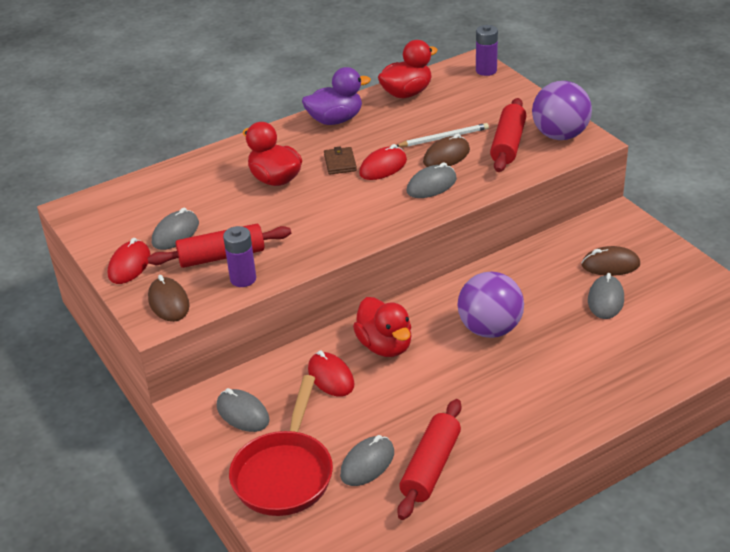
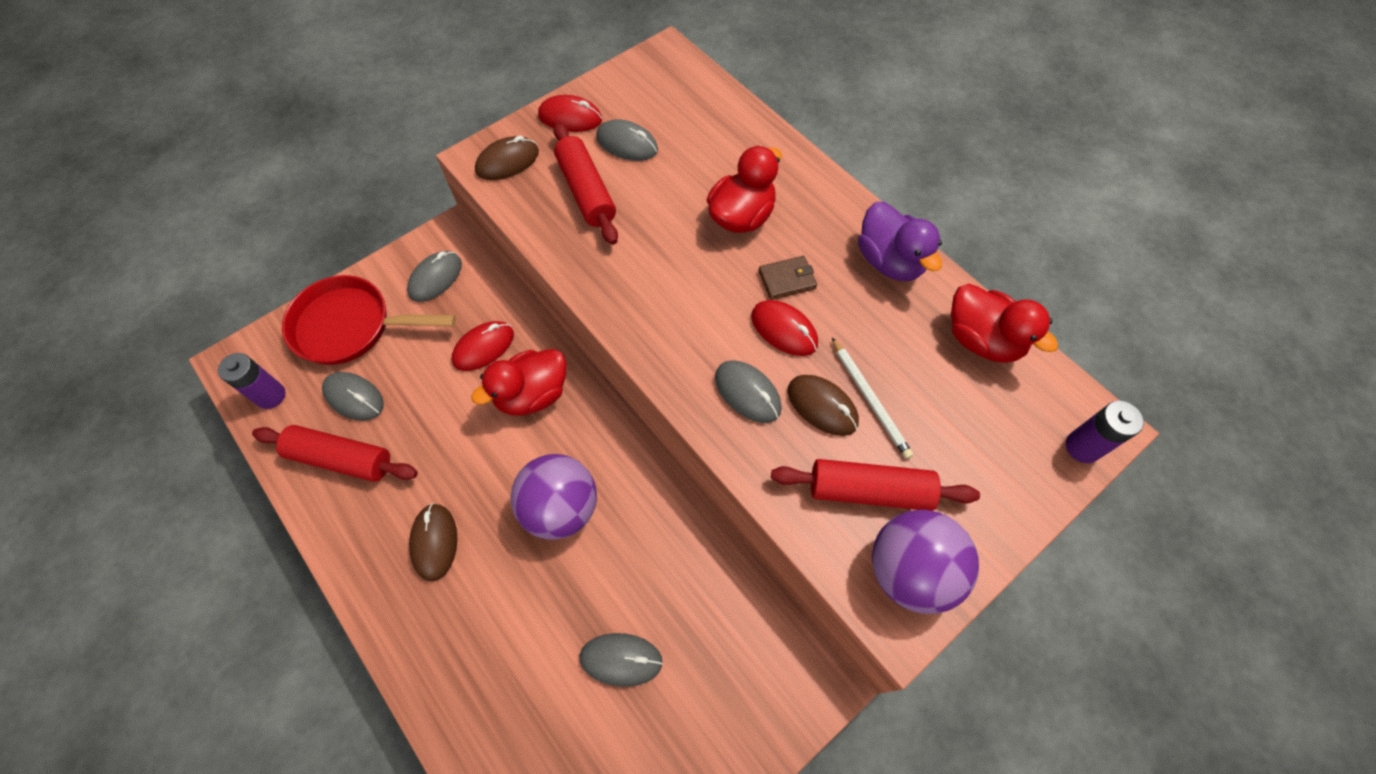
camera: 80 degrees right, 25 degrees up
(243, 279) = (545, 218): purple battery -> purple battery (270, 395)
(610, 265) = (699, 668): brown mouse -> brown mouse (434, 542)

